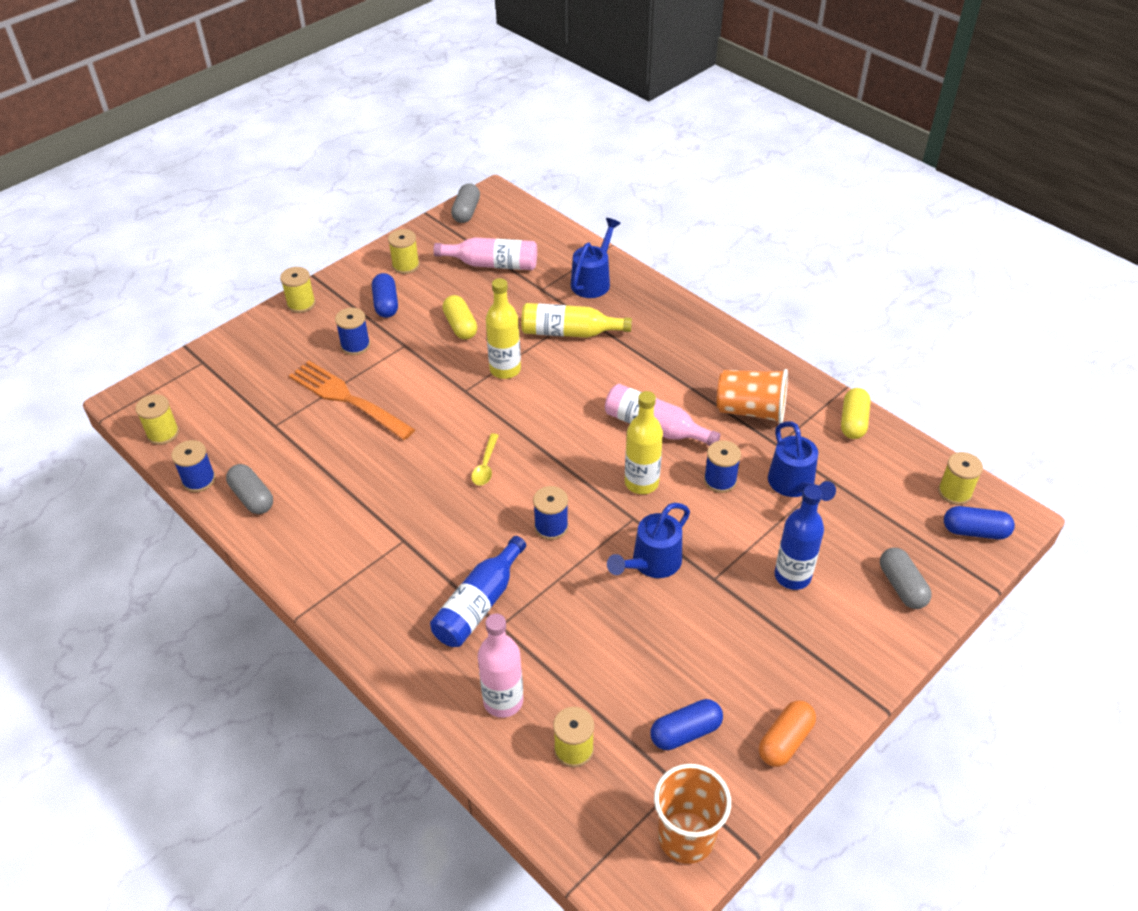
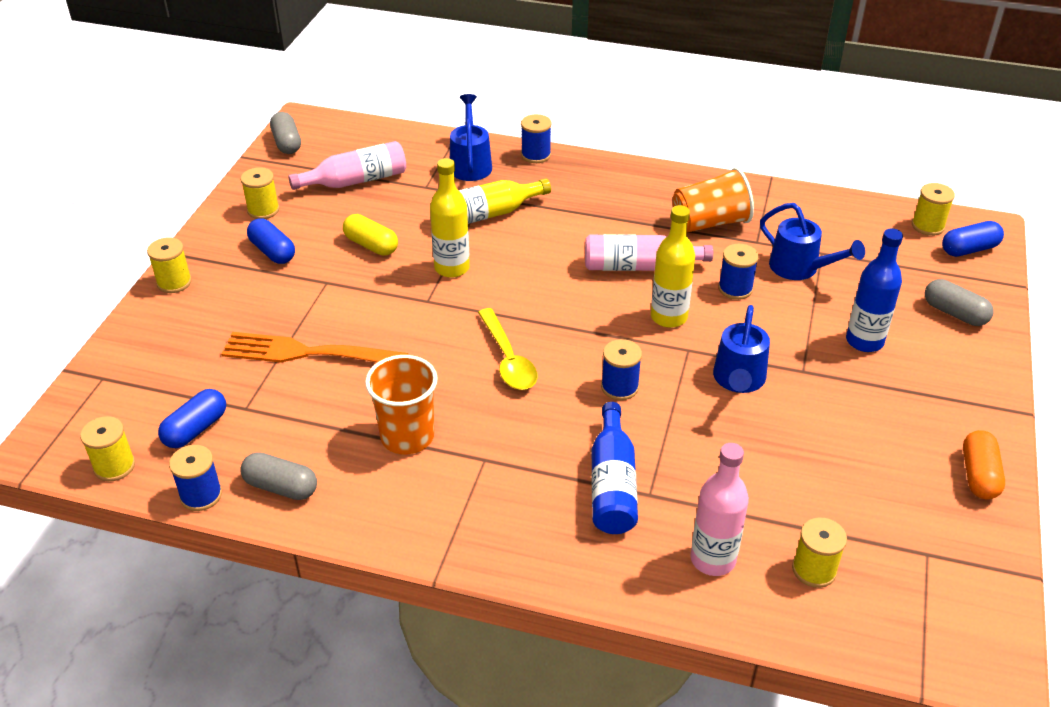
camera: 30 degrees left, 5 degrees down
(355, 345) = (272, 300): blue spool -> blue spool (536, 155)
(485, 466) = (508, 359): yellow spoon -> yellow spoon, size x1.58
(685, 732) = (894, 508): blue capsule -> blue capsule (195, 429)
(686, 837) = (974, 594): orange cup -> orange cup (407, 436)
(853, 422) = (802, 201): yellow capsule -> none

